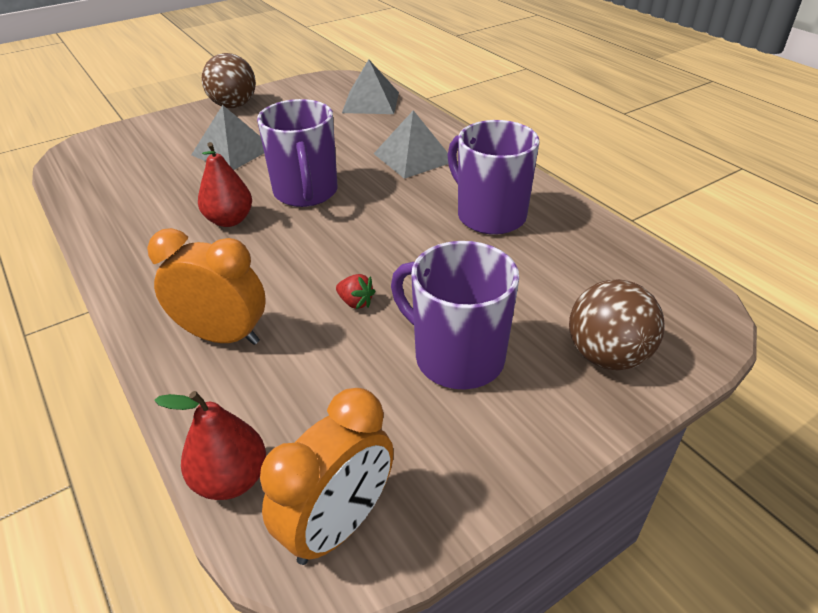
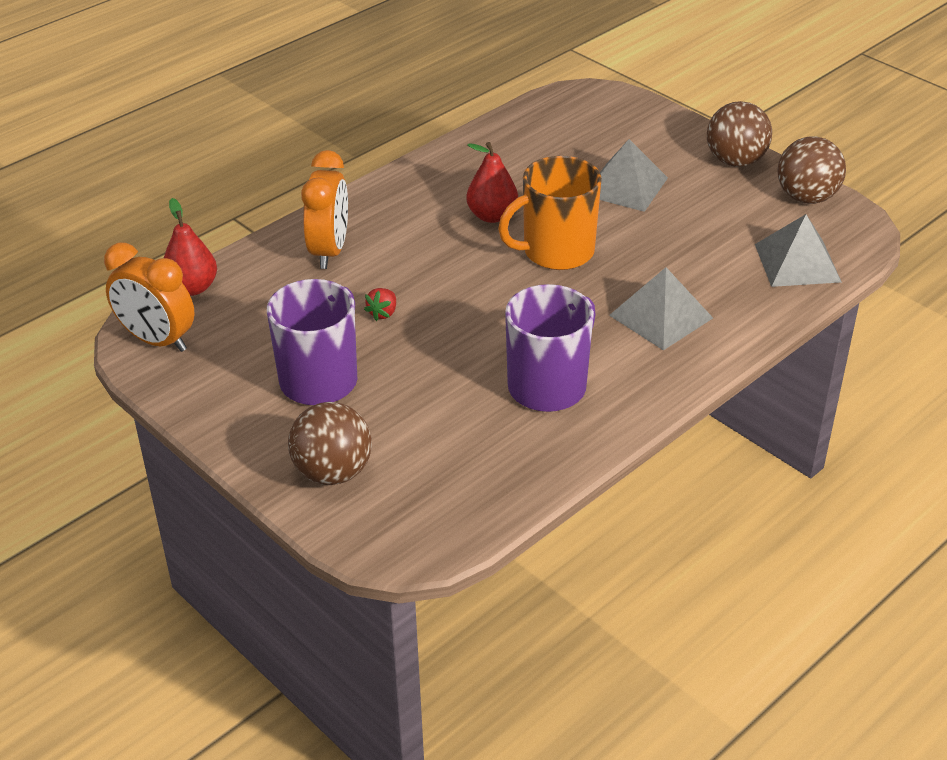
camera: 80 degrees right, 0 degrees up
(298, 89) = (806, 198): none -> brown ball
(306, 192) = (556, 252): purple mug -> orange mug

